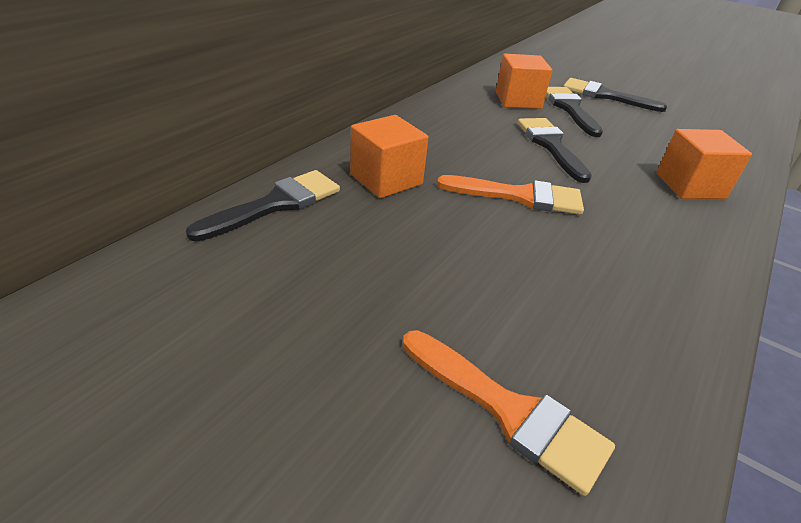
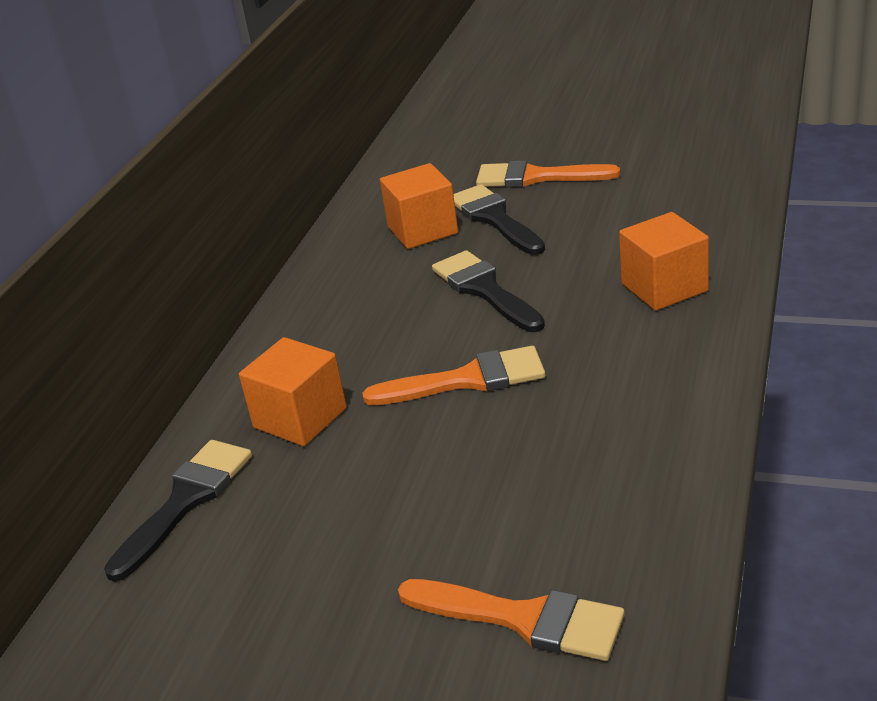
camera: 10 degrees left, 5 degrees down
(605, 96) = (536, 177): black brush -> orange brush

